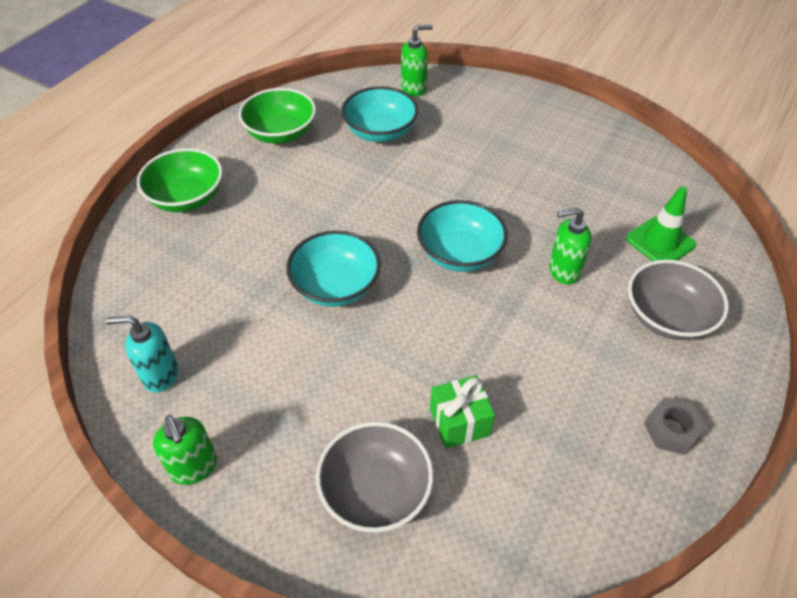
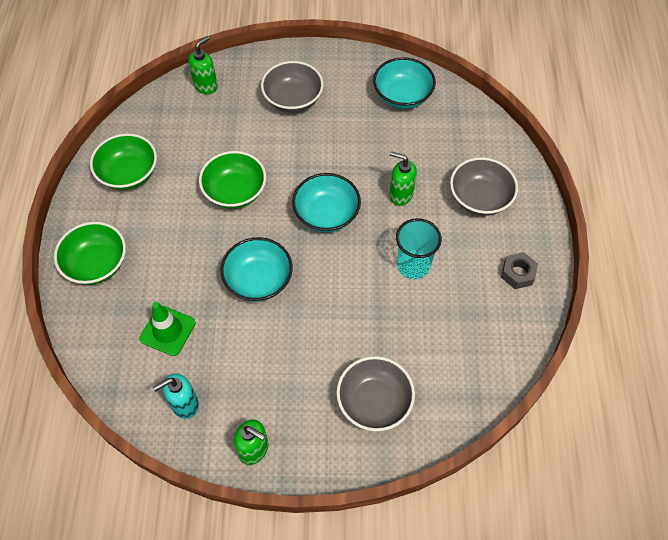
camera: 30 degrees left, 10 degrees up
(374, 191) = (235, 191): none -> green bowl
(380, 132) = (206, 138): turquoise bowl -> turquoise bowl (402, 96)
(459, 422) = (397, 333): green gift -> none
(498, 131) = (293, 99): none -> grey bowl
(531, 354) = (413, 265): none -> turquoise cup
(563, 271) = (400, 195): green soap dispenser -> green soap dispenser turned 60 degrees clockwise
(660, 242) = (449, 143): green traffic cone -> green traffic cone (167, 331)

